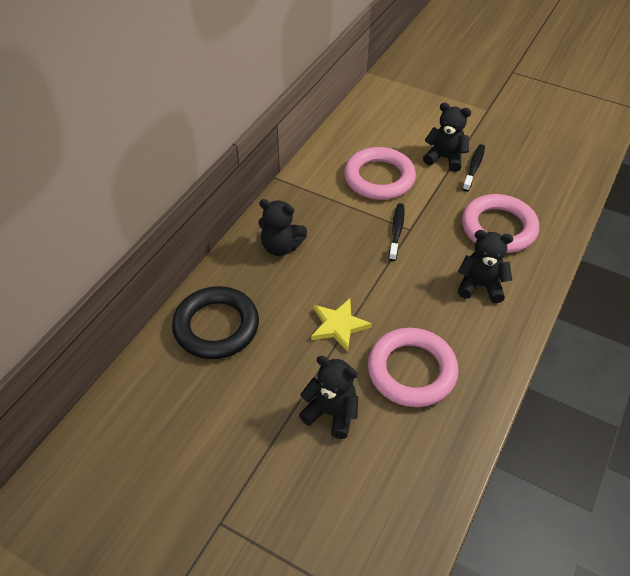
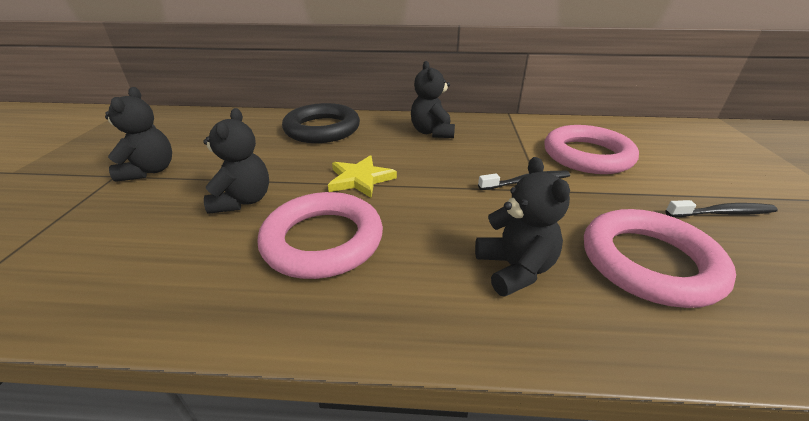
camera: 65 degrees right, 15 degrees down
(445, 158) = (693, 187): black teddy bear -> black teddy bear (150, 171)

